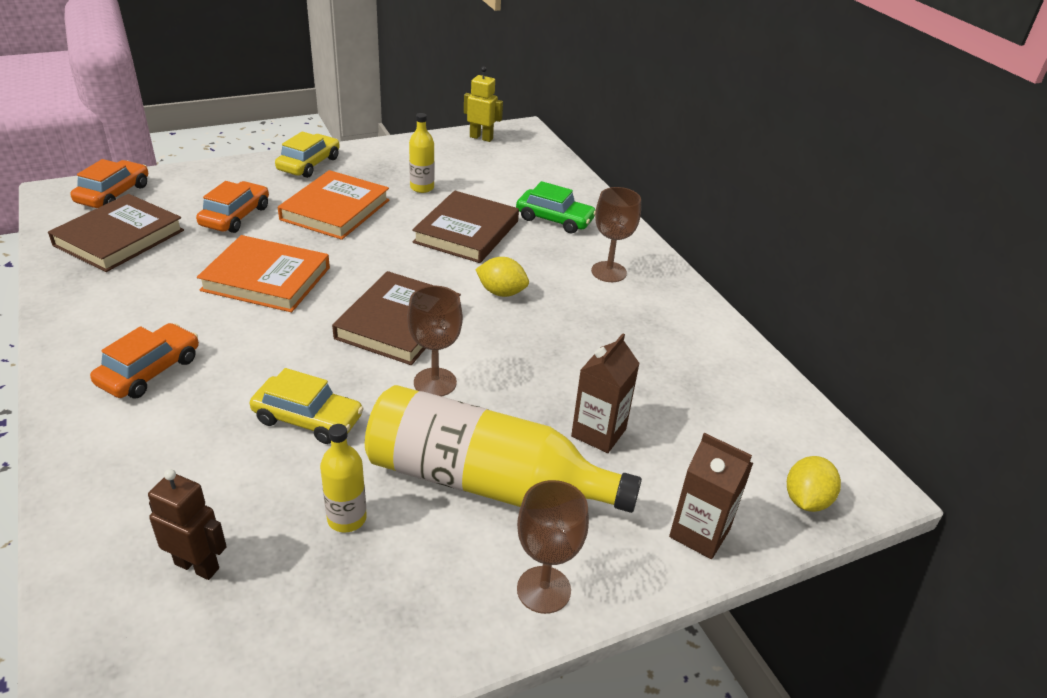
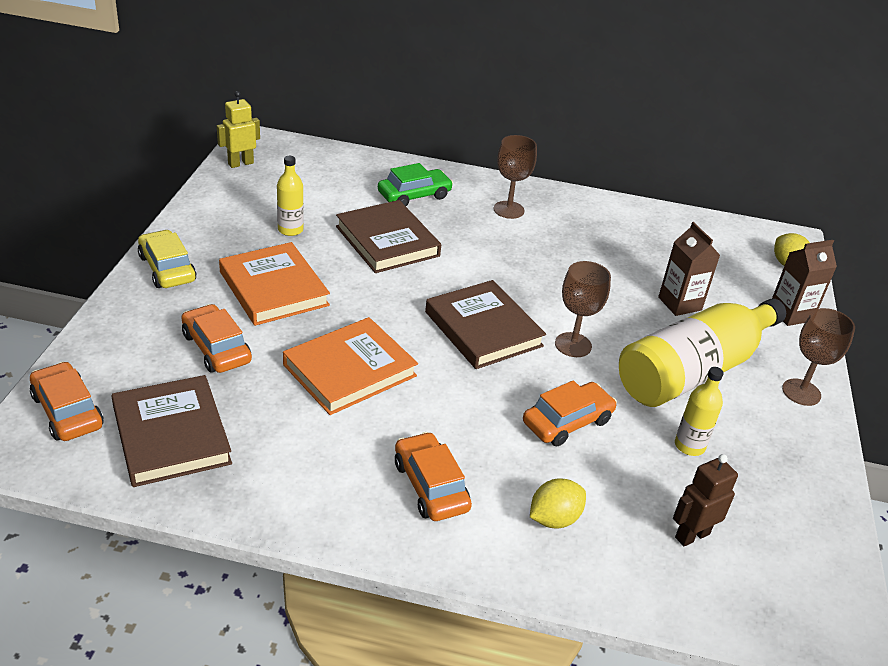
camera: 55 degrees left, 0 degrees up
(308, 419) = (567, 422): yellow car -> orange car
(501, 292) = (489, 265): yellow lemon -> yellow lemon (554, 519)

